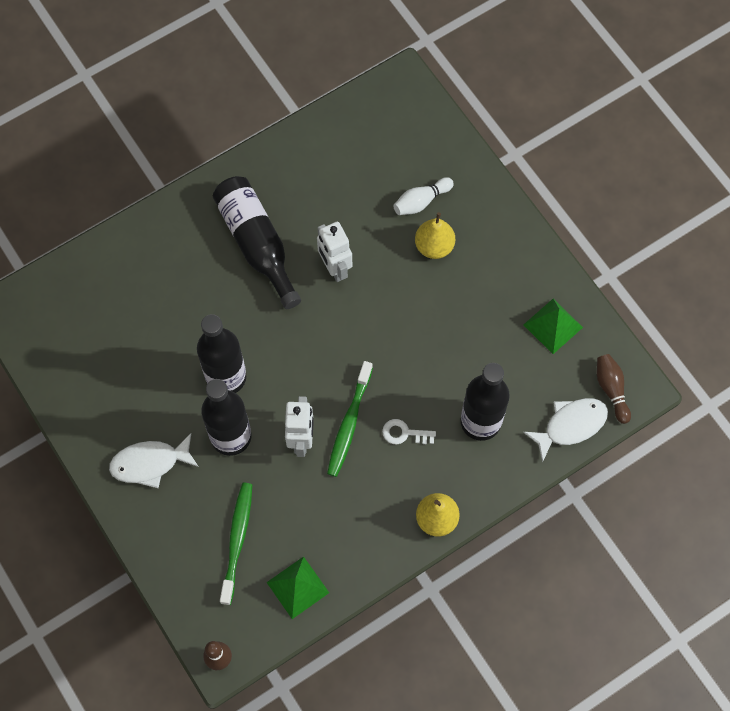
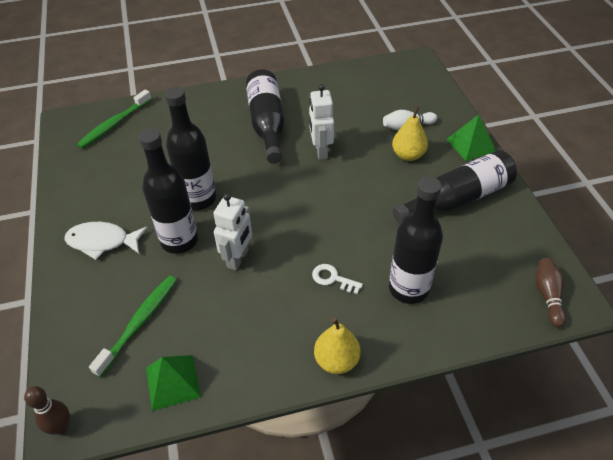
camera: 20 degrees right, 20 degrees down
(349, 423) = (285, 258): green toothbrush -> green toothbrush (114, 124)
(502, 293) = (458, 198): none -> black bottle
(553, 326) = (499, 232): green pyramid -> green pyramid (470, 145)
(570, 425) = (499, 315): white fish -> none

